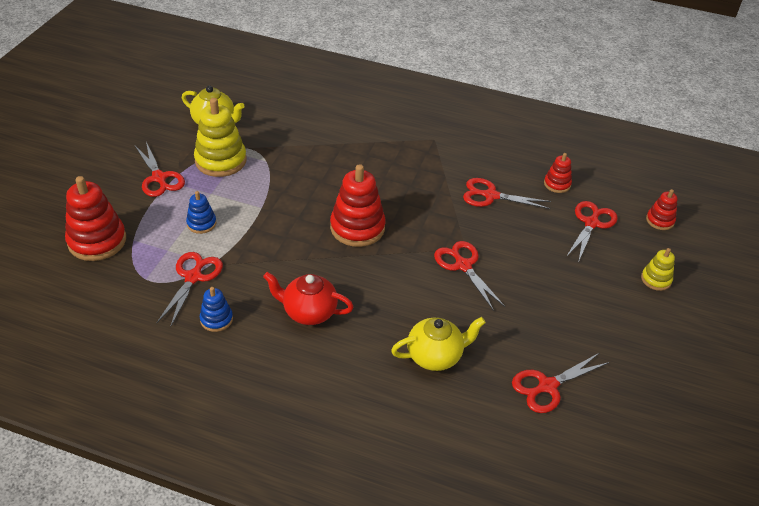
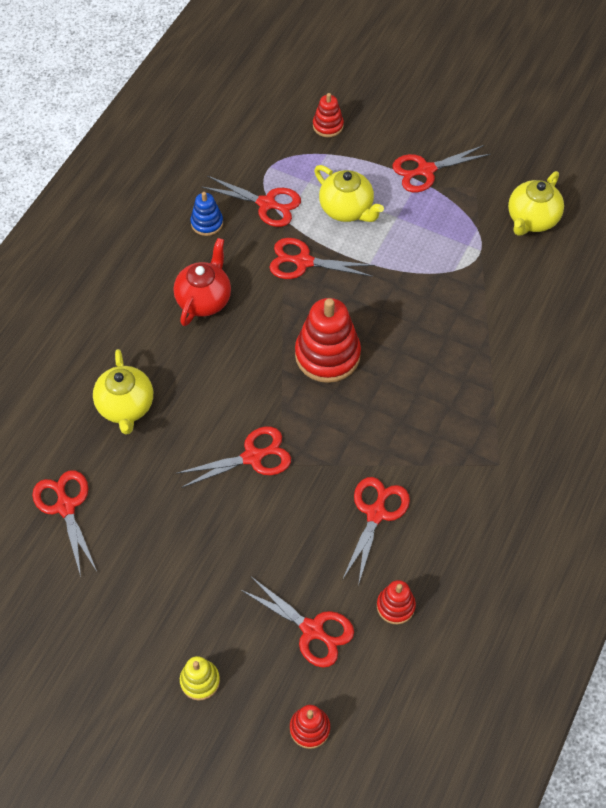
camera: 100 degrees right, 15 degrees up
(97, 241) = (328, 126): red stacking toy -> red stacking toy, size x0.53
(201, 223) = (347, 209): blue stacking toy -> yellow teapot
(221, 160) = (456, 226): yellow stacking toy -> none
(261, 248) = (303, 262): none -> red scissors

